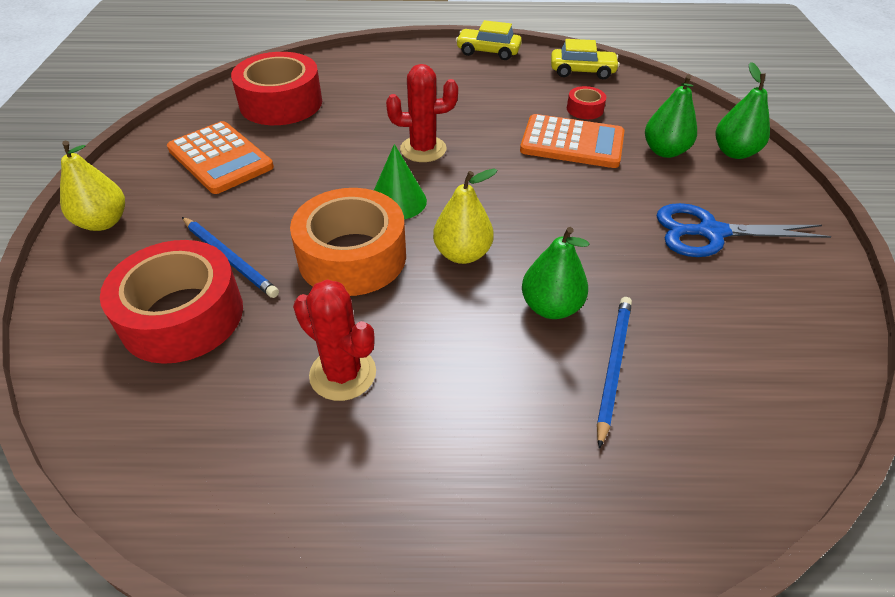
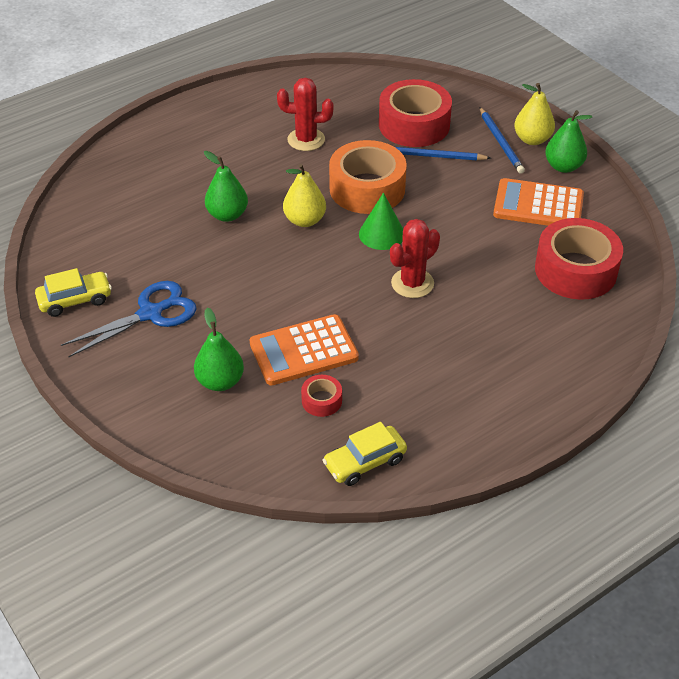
camera: 145 degrees right, 0 degrees up
(488, 52) = (487, 442): yellow car -> yellow car (75, 300)
(613, 366) = (174, 201): blue pencil -> blue pencil (501, 142)
(734, 152) = (158, 412): green pear -> green pear (563, 166)

